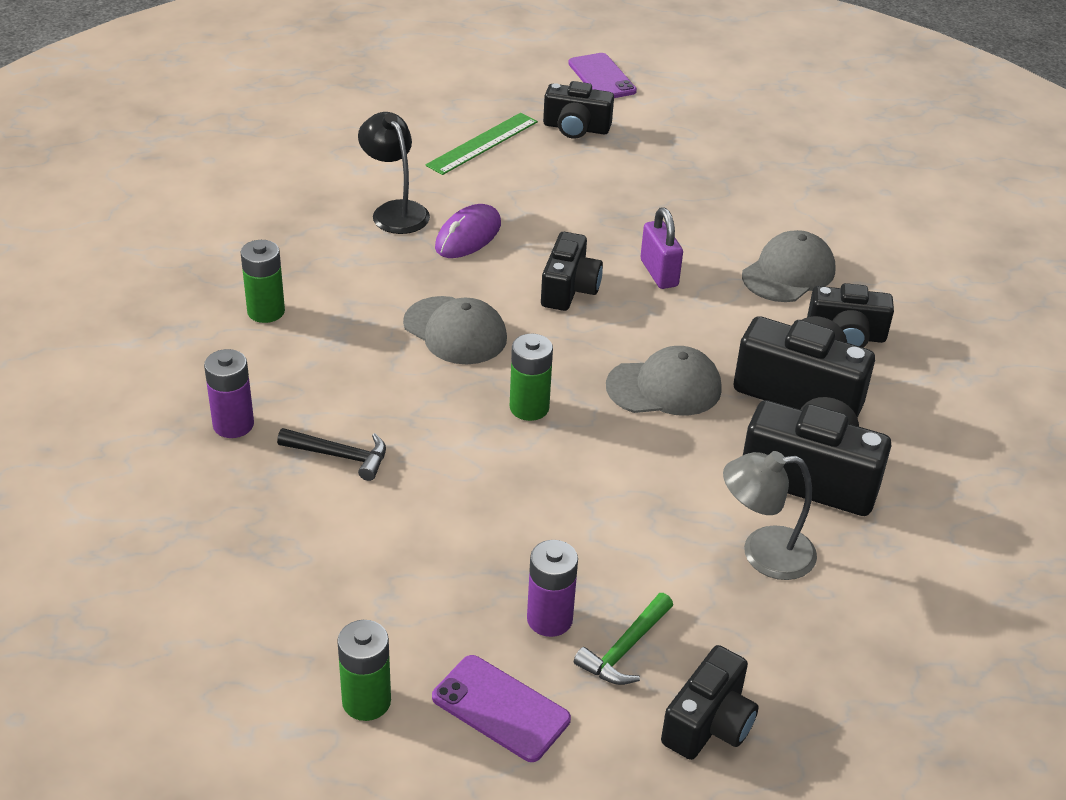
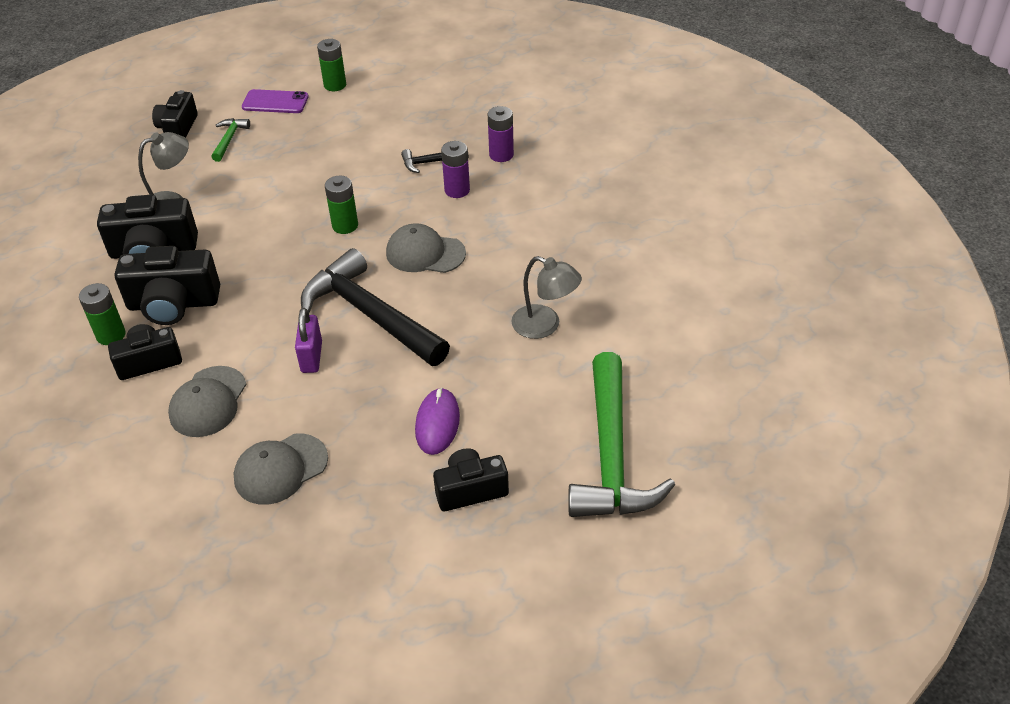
camera: 155 degrees right, 5 degrees up
(266, 311) = (552, 218): green battery -> green battery (111, 335)
(395, 211) = (545, 326): black lamp -> grey lamp
(438, 108) = (611, 454): none -> green hammer
(468, 236) = (474, 328): purple mouse -> purple mouse (437, 423)
(482, 143) = (538, 428): green ruler -> none
(549, 619) = (272, 137): purple battery -> purple battery (457, 190)
(569, 289) = (370, 315): black camera -> black hammer
(601, 77) = (494, 586): purple phone -> none
(659, 273) = (311, 357): purple padlock -> purple padlock turned 45 degrees clockwise
(664, 387) = (267, 270): grey cap -> grey cap (280, 469)

